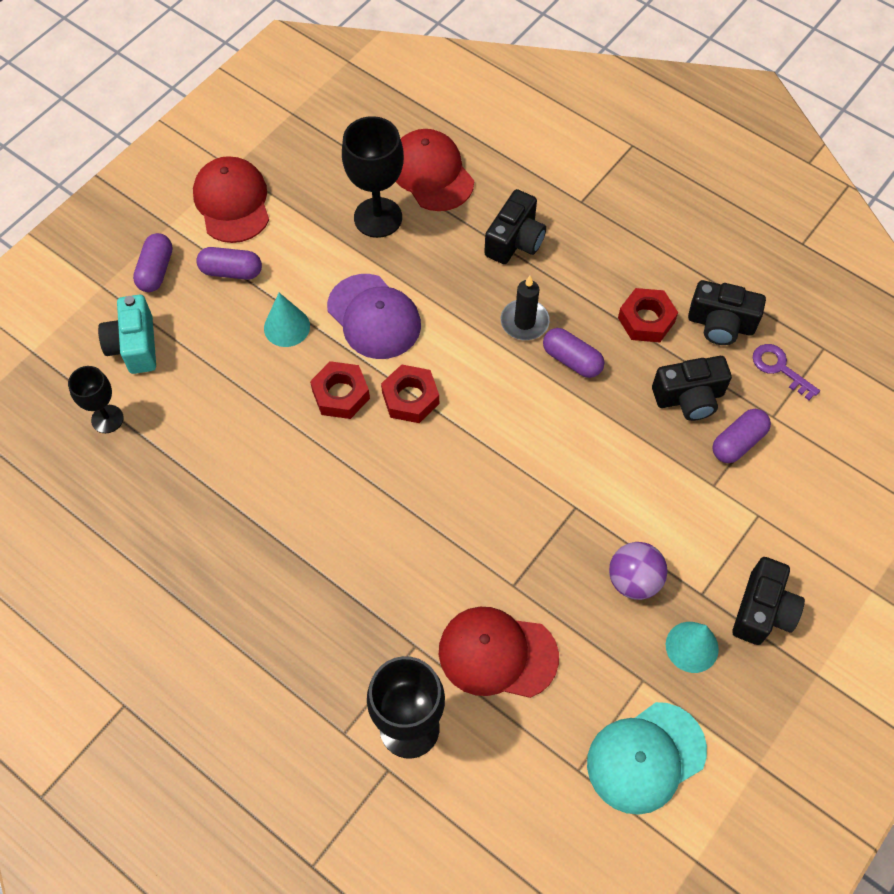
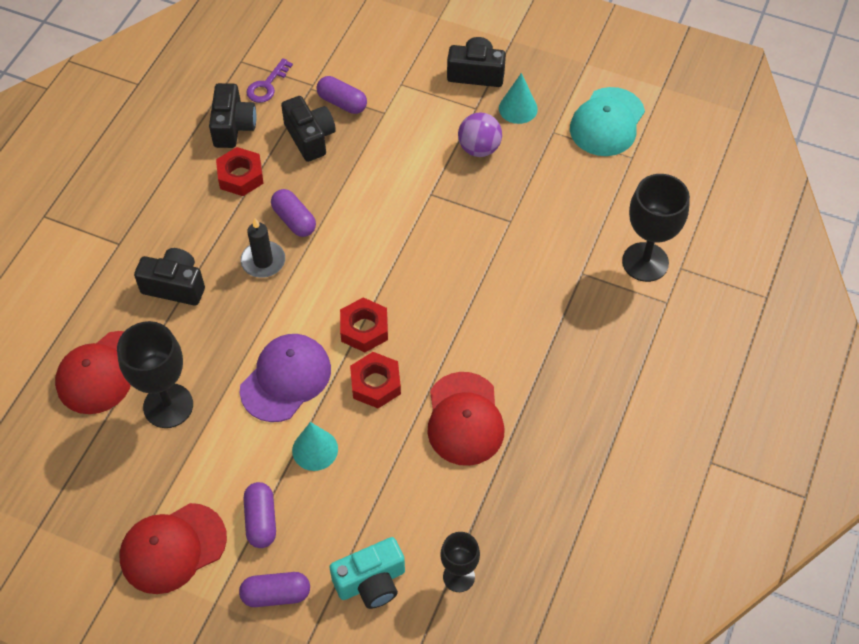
camera: 105 degrees left, 5 degrees down
(497, 654) = (568, 220): red cap -> red cap (464, 419)
(572, 360) = (294, 220): purple capsule -> purple capsule turned 60 degrees counterclockwise
(645, 757) = (607, 122): turquoise cap -> turquoise cap turned 75 degrees clockwise

